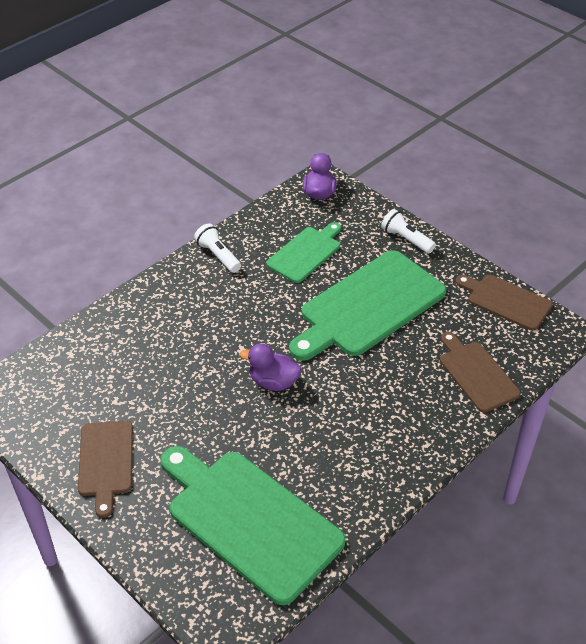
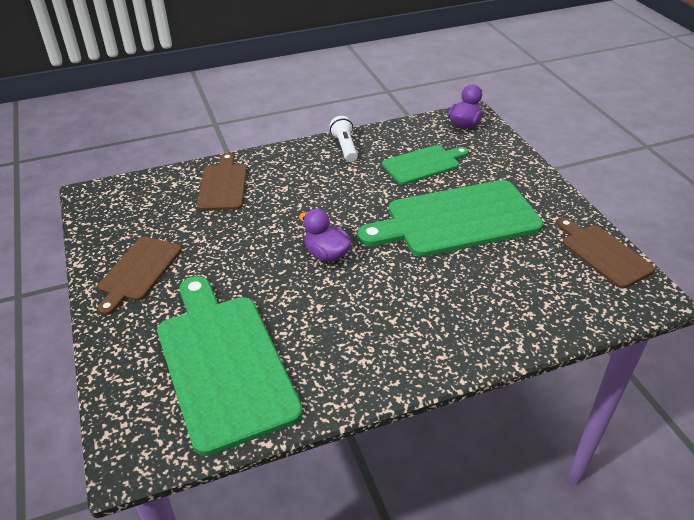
camera: 25 degrees right, 5 degrees down
(406, 239) = (526, 177): white flashlight -> none
(476, 374) = (534, 309): brown cutting board -> brown cutting board (223, 185)

